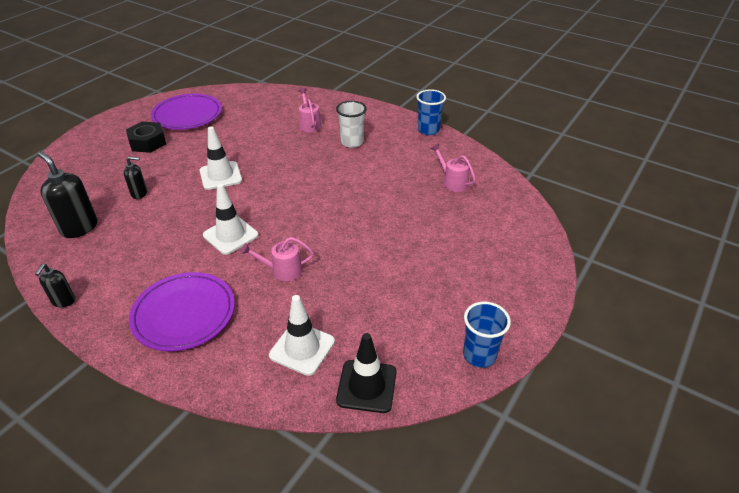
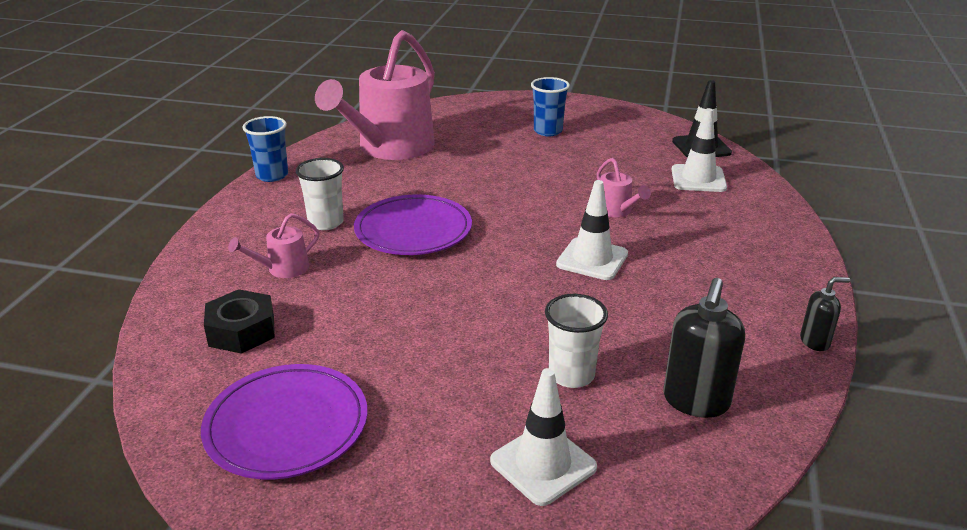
camera: 110 degrees left, 10 degrees down
(139, 193) = (571, 375): black soap dispenser -> white cup
(148, 142) = (416, 438): black nut -> black nut (241, 331)
(184, 314) = (733, 249): purple plate -> purple plate (413, 230)
(220, 176) = (473, 309): white traffic cone -> white traffic cone (543, 464)
(452, 182) = (390, 148): pink watering can -> pink watering can, size x2.42
(479, 355) = (624, 114): blue cup -> blue cup (548, 131)

